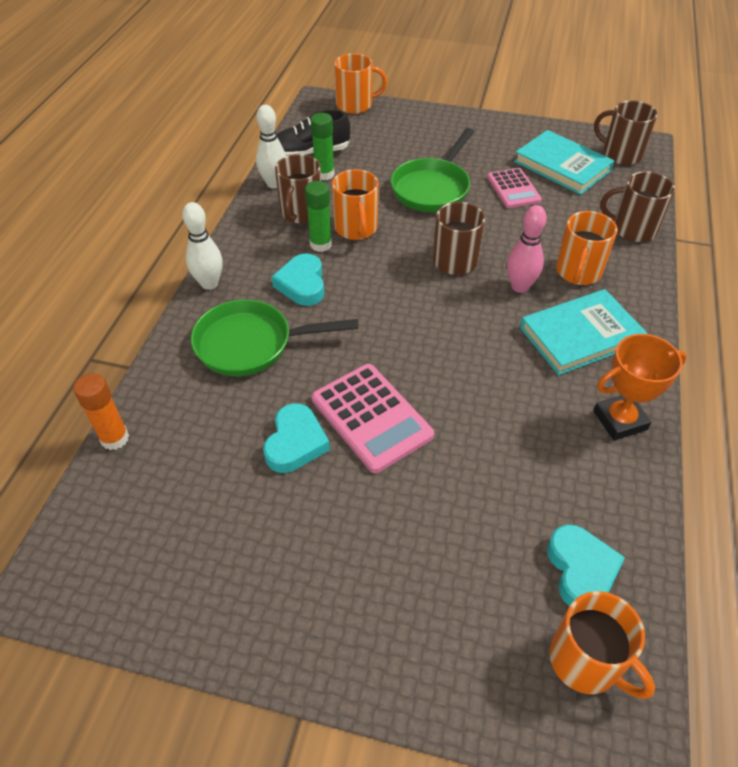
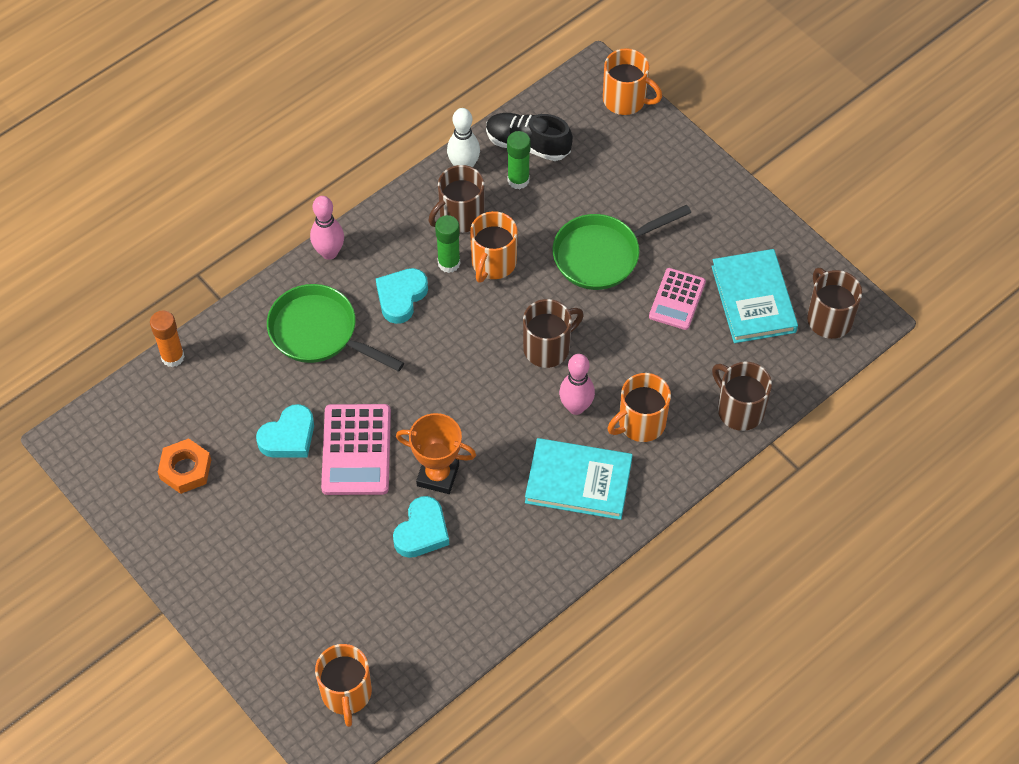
camera: 35 degrees right, 10 degrees up
(209, 283) = (329, 252): white bowling pin -> pink bowling pin
(209, 536) = (185, 469): none -> orange nut
(581, 570) = (397, 643): turquoise heart -> turquoise heart (422, 531)
(619, 420) = (533, 566): orange trophy -> orange trophy (438, 475)

